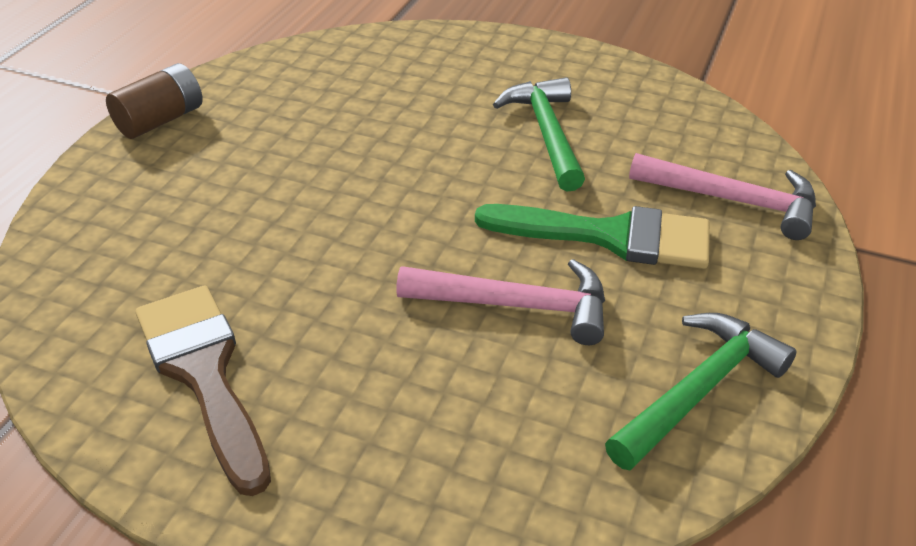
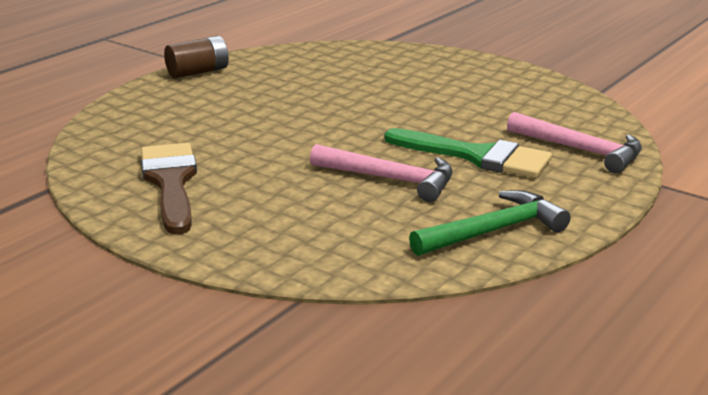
camera: 15 degrees right, 15 degrees down
(546, 133) = (461, 104): green hammer -> none

